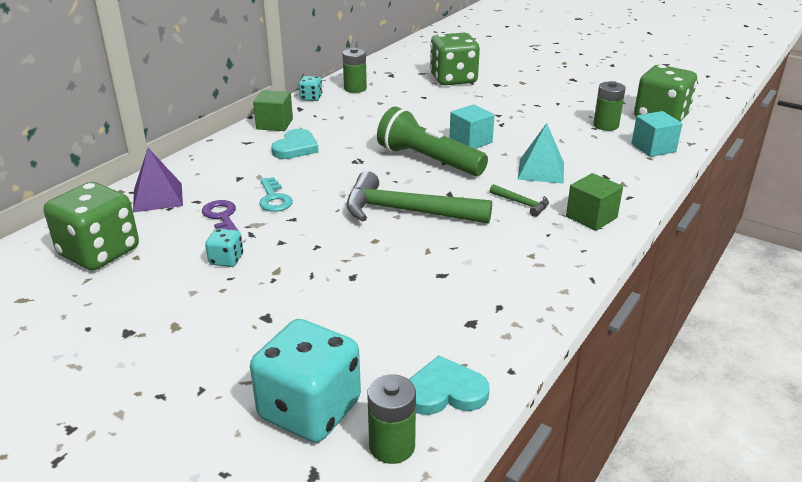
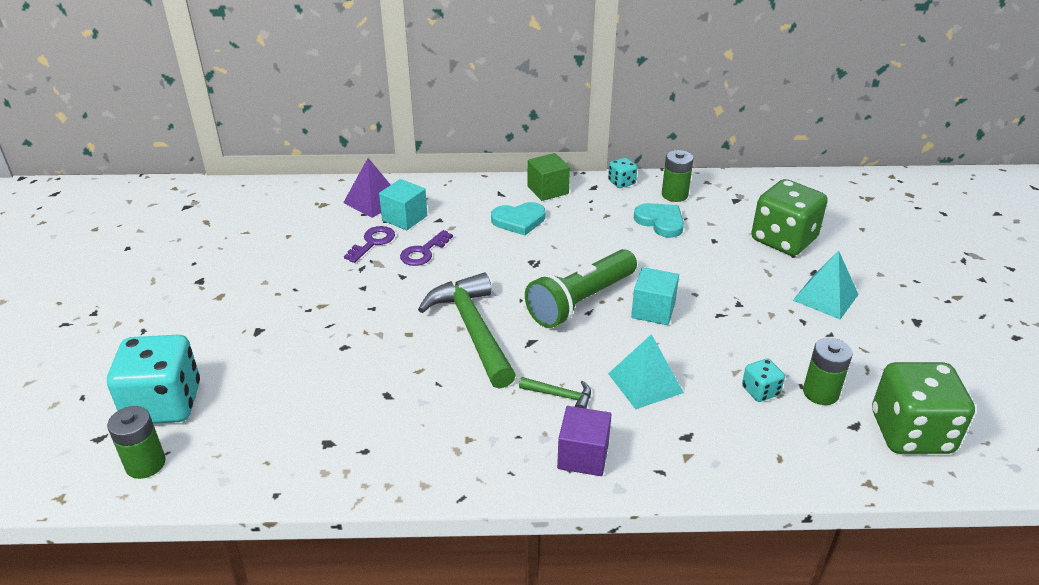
camera: 55 degrees right, 5 degrees up
(99, 252) = (281, 218): green dice -> none
(226, 260) = (316, 275): turquoise dice -> turquoise dice (760, 391)
(274, 198) = (423, 252): turquoise key -> purple key
(428, 160) = (581, 301): green flashlight -> green flashlight turned 135 degrees counterclockwise
(445, 391) = (224, 466): turquoise heart -> turquoise heart (660, 222)
(522, 204) = (560, 396): green hammer -> green hammer turned 75 degrees counterclockwise
(523, 91) = (825, 297): none -> turquoise pyramid
(591, 217) = (583, 456): green cube -> purple cube
(653, 148) = (810, 453): turquoise cube -> turquoise cube (404, 218)

